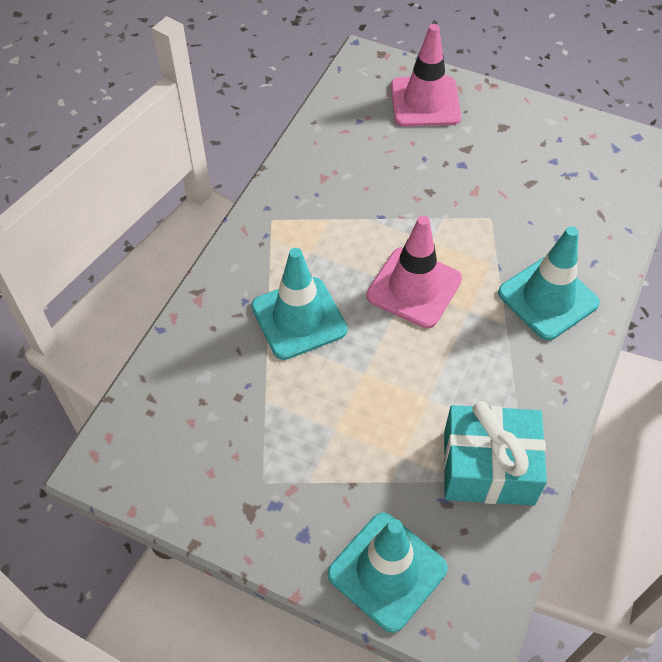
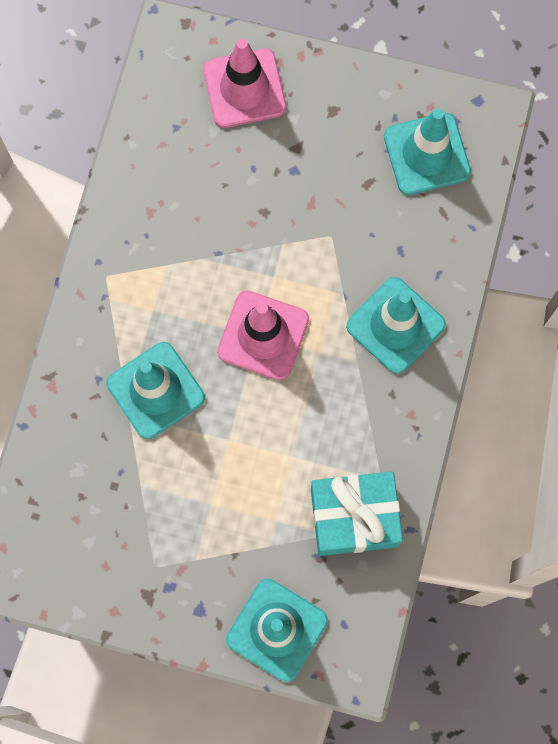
camera: 10 degrees left, 20 degrees up
(587, 168) = (427, 154): none -> turquoise traffic cone

